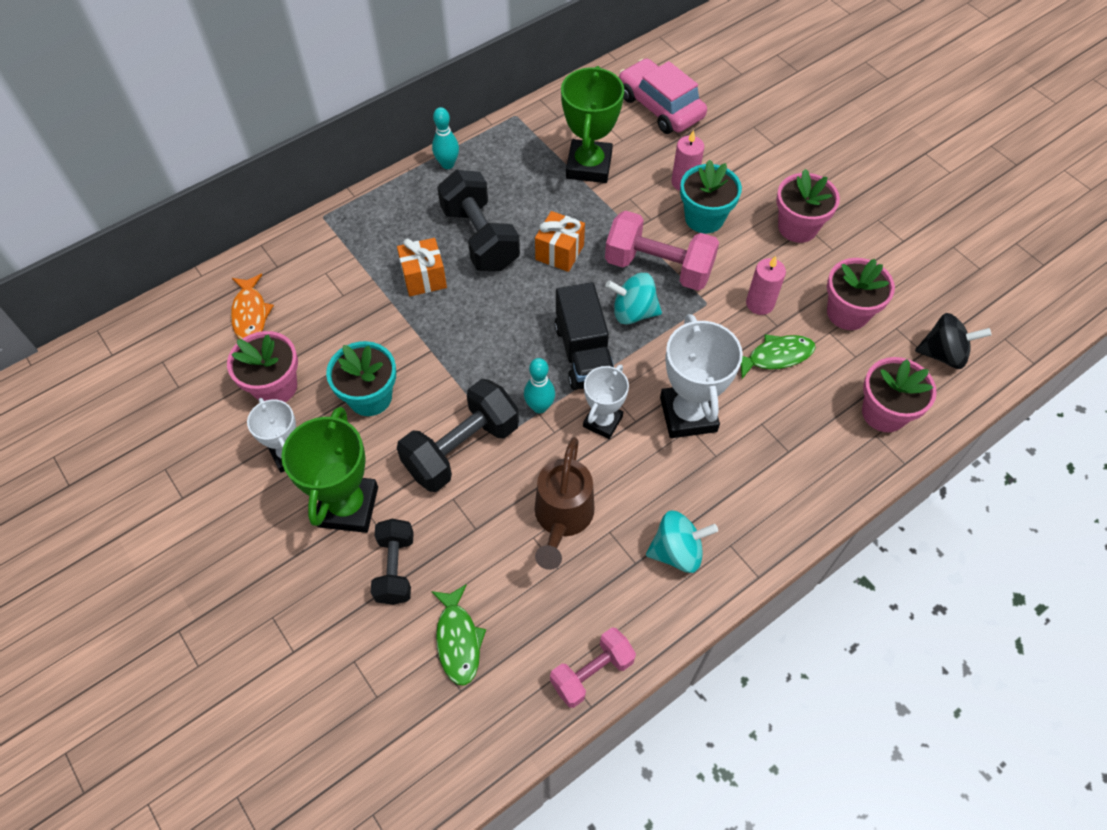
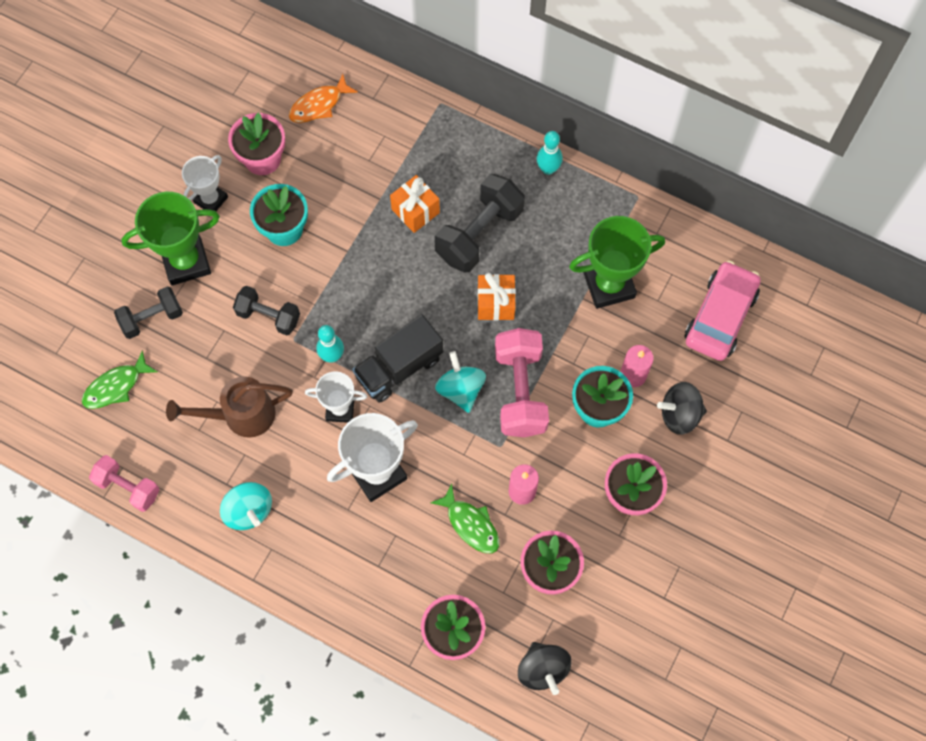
camera: 65 degrees right, 10 degrees up
(461, 448) = (268, 316): black dumbbell -> black dumbbell, size x0.63
(737, 166) = (679, 414): none -> black spinning top

